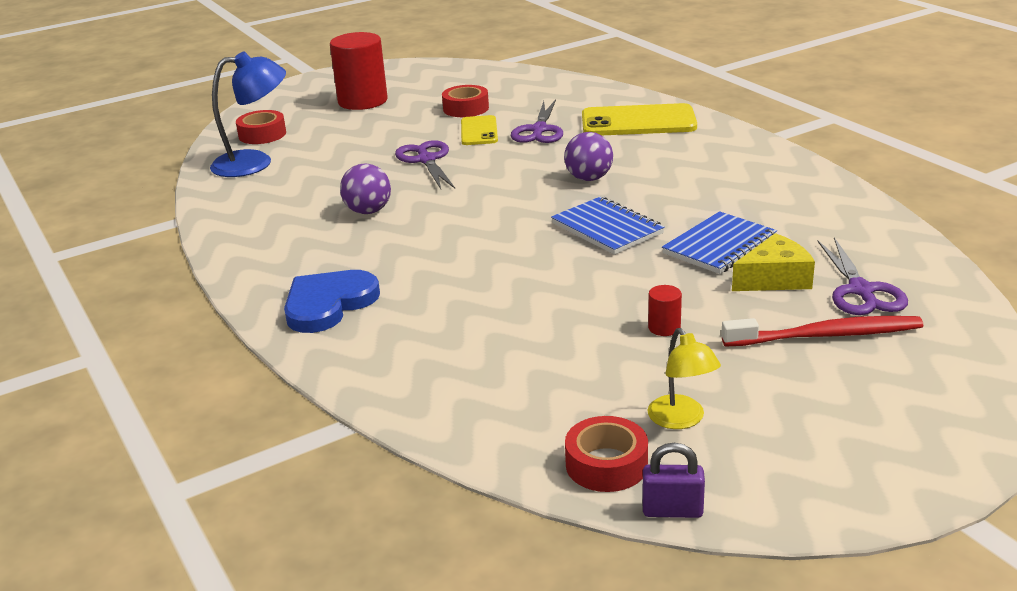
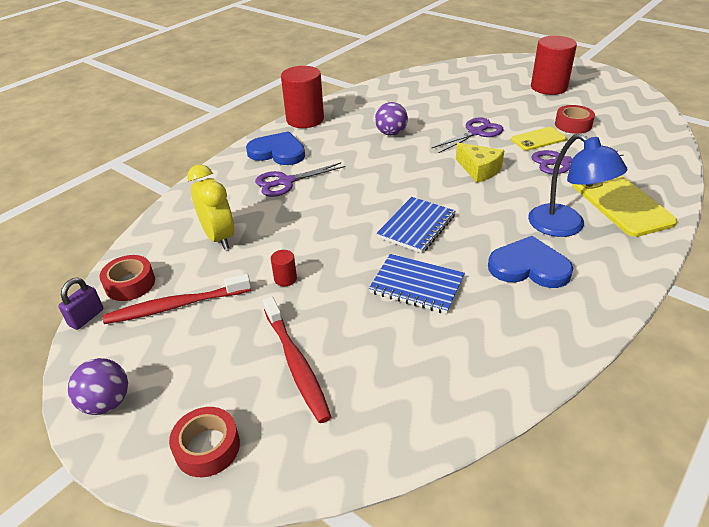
camera: 70 degrees right, 10 degrees up
(247, 270) = (305, 119): none -> red cylinder
(255, 163) = (431, 83): blue lamp -> blue lamp (565, 227)
(262, 134) = (470, 73): red tape -> red tape (207, 447)
(534, 374) = (219, 237): none -> yellow clock
(589, 178) = (493, 202): purple ball -> purple ball (106, 403)
(672, 510) = (86, 317): purple padlock -> purple padlock turned 45 degrees clockwise
(681, 420) = (176, 306): yellow lamp -> red toothbrush
(717, 184) = (529, 267): none -> blue heart
(774, 279) = (375, 323): yellow cheese -> yellow cheese (479, 170)
(861, 291) = (375, 378): purple scissors -> purple scissors (286, 182)

